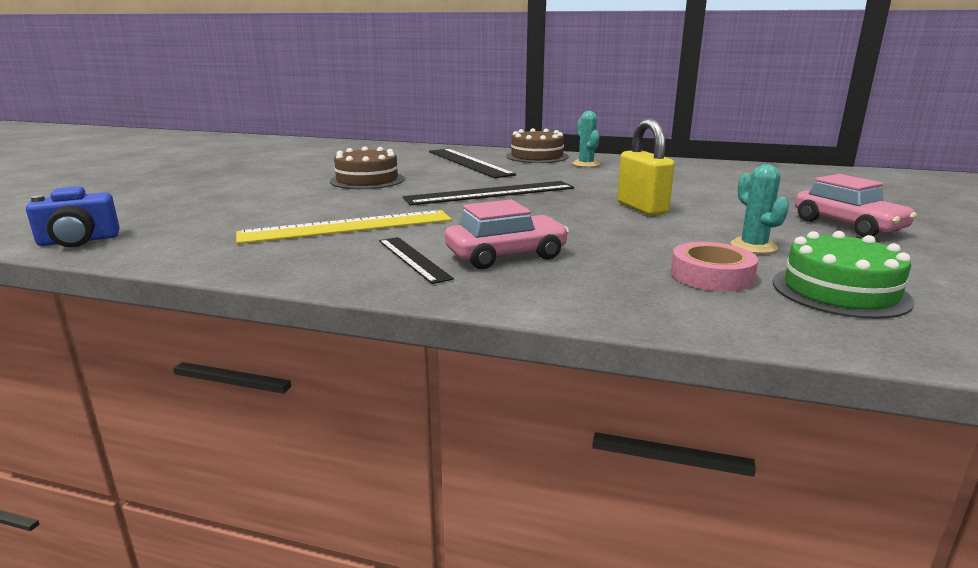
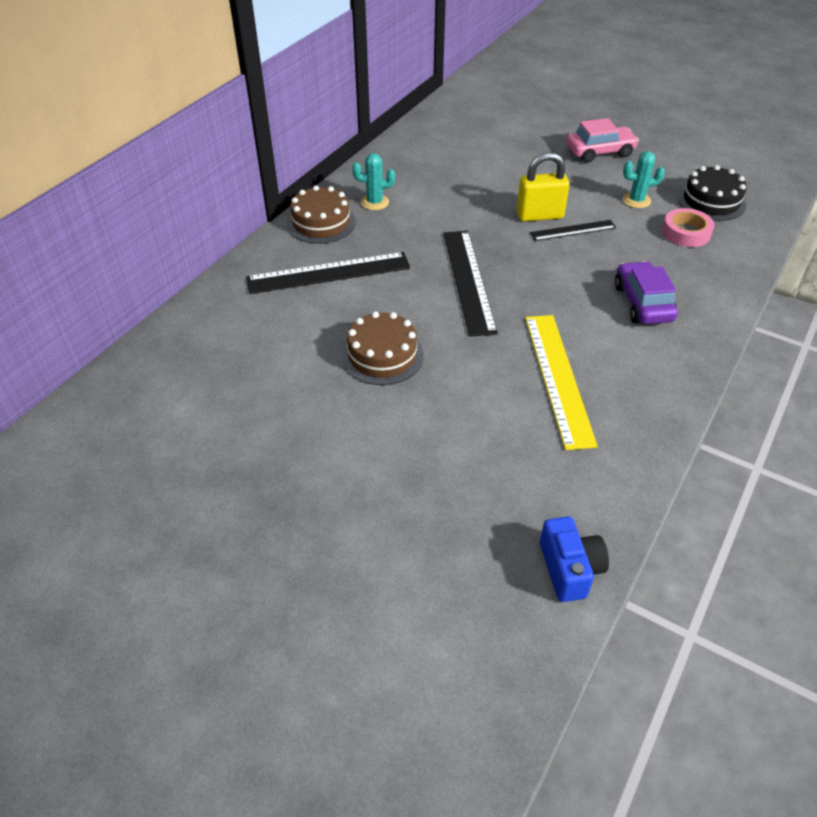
camera: 75 degrees left, 25 degrees up
(413, 259) = (646, 347): black ruler -> black ruler (573, 230)
(506, 255) = (642, 303): pink car -> purple car
(840, 291) = (711, 201): green cake -> black cake

